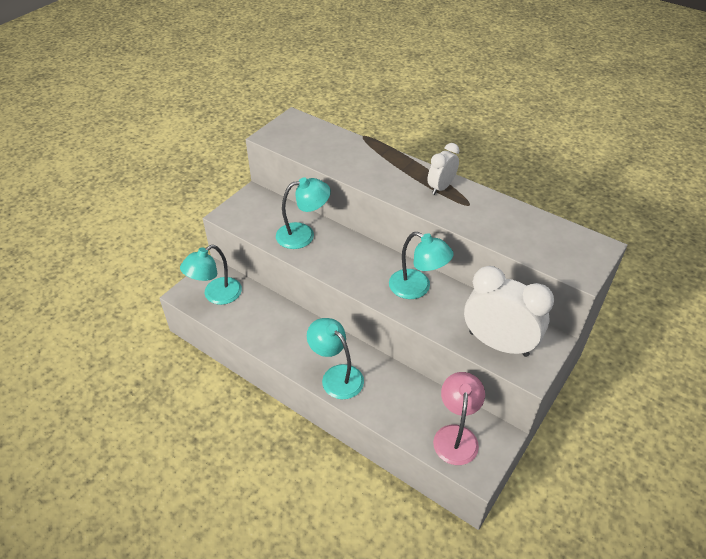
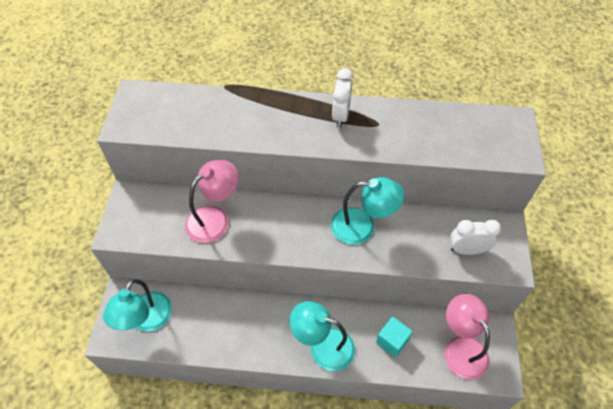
camera: 30 degrees left, 10 degrees up
(303, 234) = (215, 218): turquoise lamp -> pink lamp
(397, 400) = (392, 341): none -> turquoise cube
(498, 343) = (467, 250): white clock -> white clock, size x0.54

